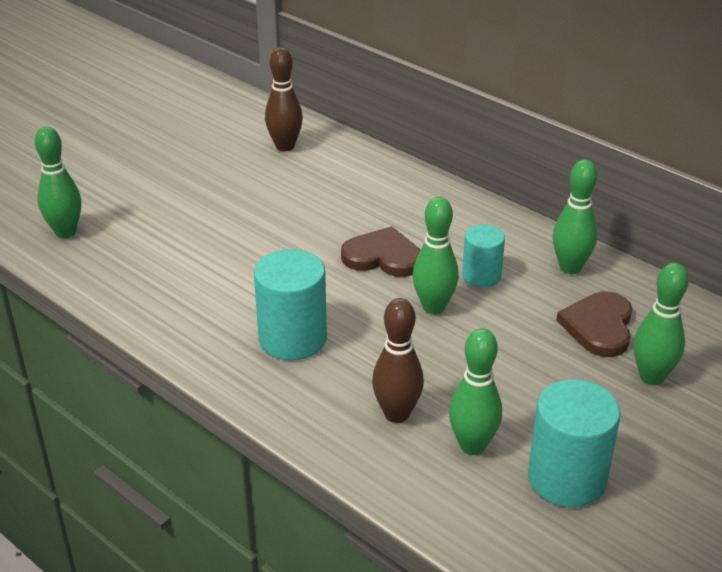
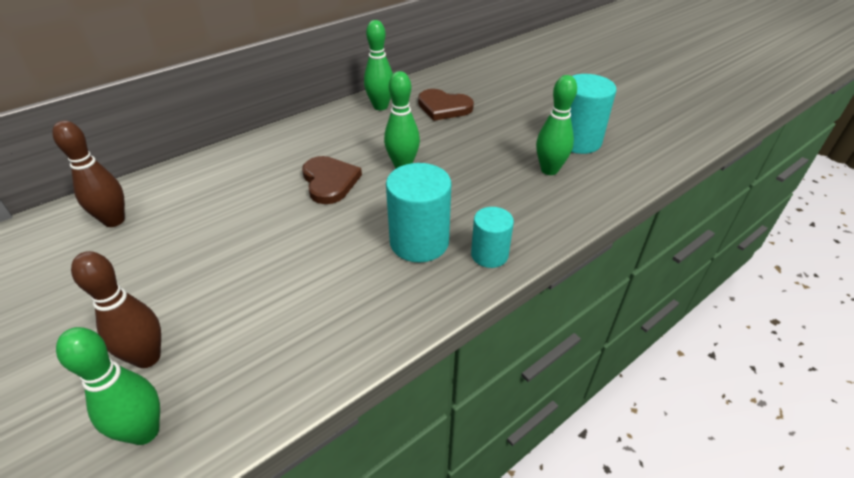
camera: 80 degrees left, 5 degrees up
(383, 257) = (330, 181): brown heart -> brown heart turned 135 degrees clockwise
(397, 414) = (517, 197): brown bowling pin -> brown bowling pin (147, 357)
(481, 276) = (375, 141): turquoise cylinder -> turquoise cylinder (489, 255)
(651, 377) = (493, 99): green bowling pin -> none

